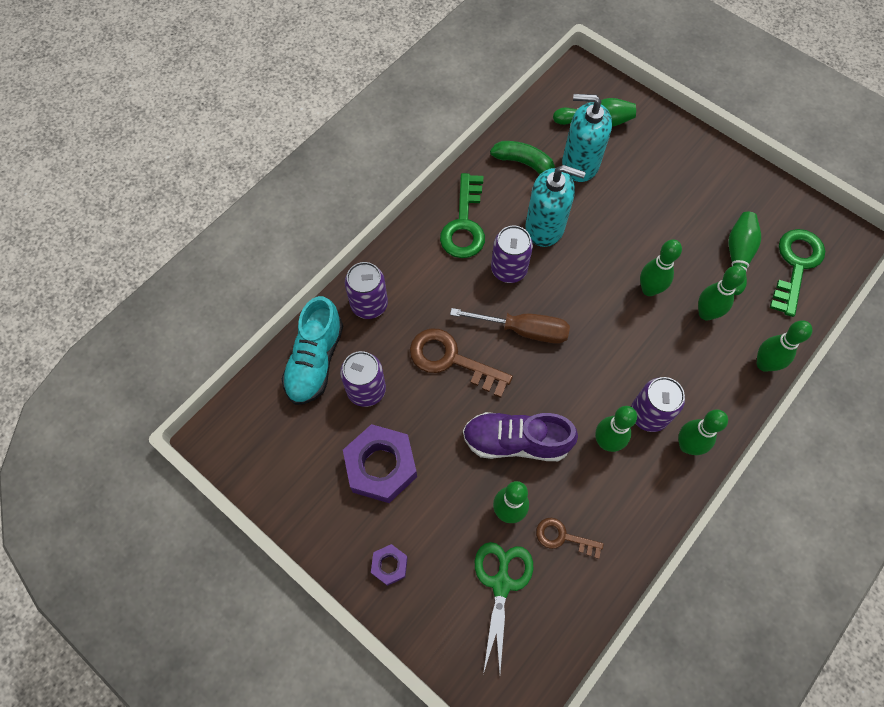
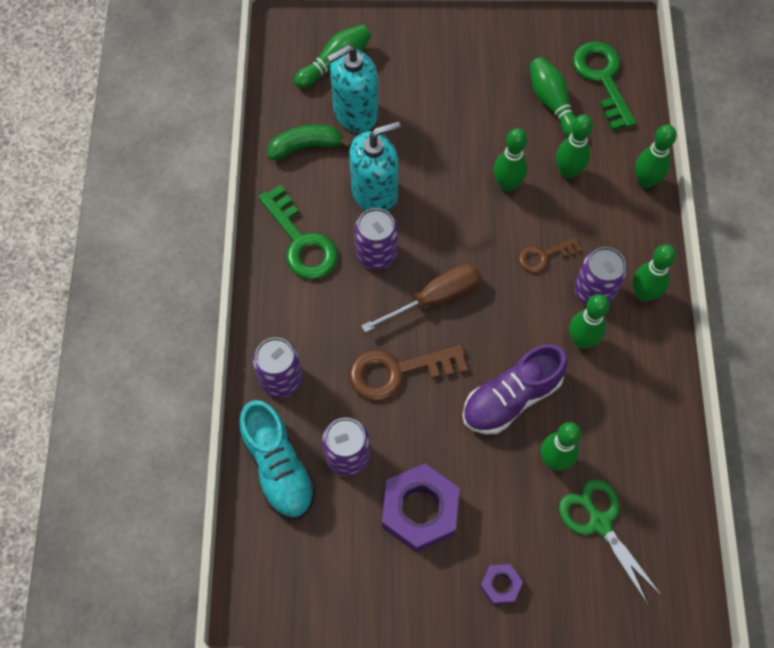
camera: 40 degrees left, 0 degrees up
(563, 537) = (614, 445): brown key -> brown key (544, 256)

